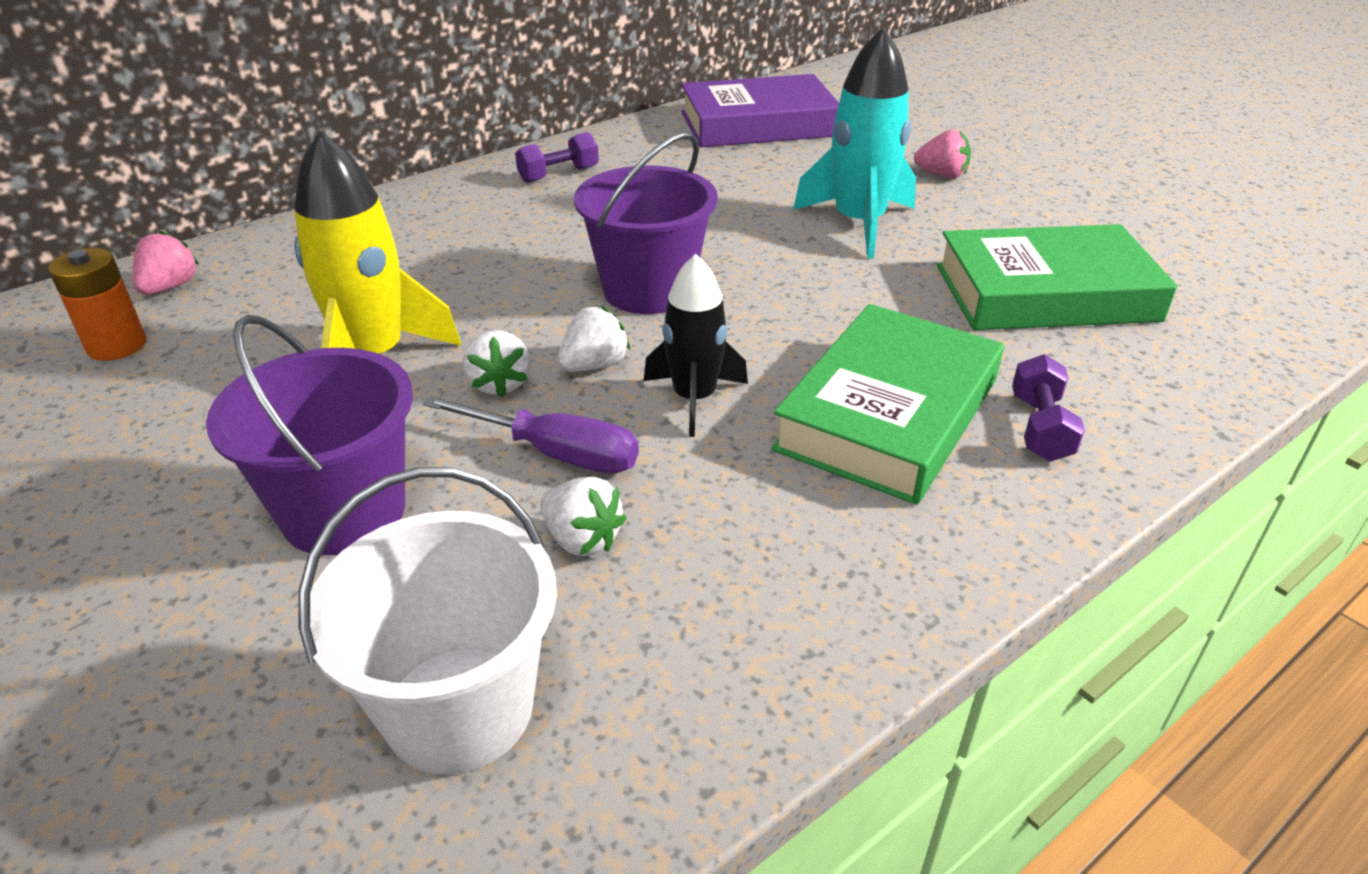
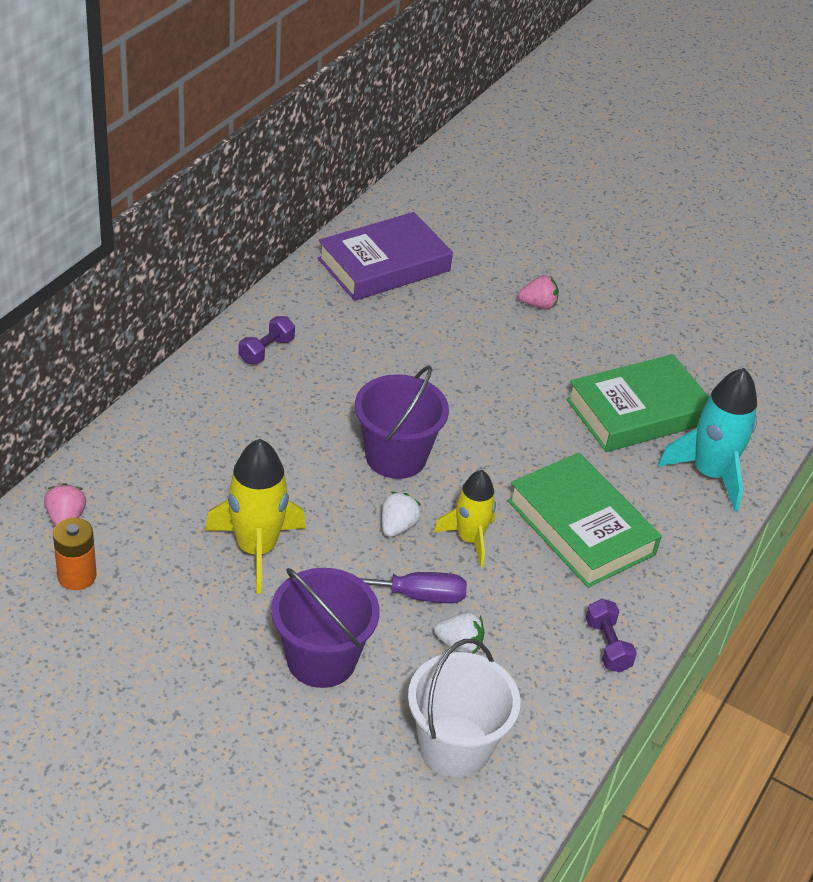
camera: 25 degrees left, 5 degrees up
(499, 384) = (349, 553): white strawberry -> none
(694, 398) = (469, 539): black rocket -> yellow rocket
(859, 224) = (502, 367): turquoise rocket -> turquoise rocket (710, 473)
(887, 414) = (581, 527): green book -> green book turned 45 degrees counterclockwise
(1040, 428) = (663, 519): purple dumbbell -> purple dumbbell (607, 645)

